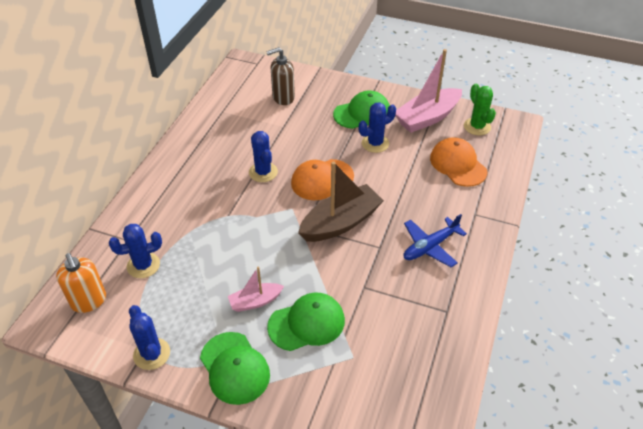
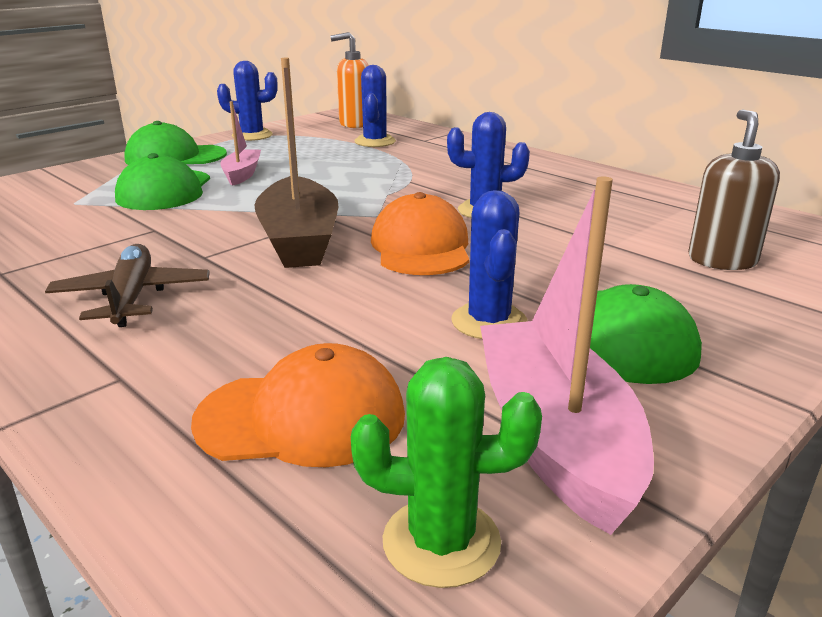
camera: 115 degrees right, 20 degrees down
(430, 247) = (132, 297): blue plane -> brown plane

